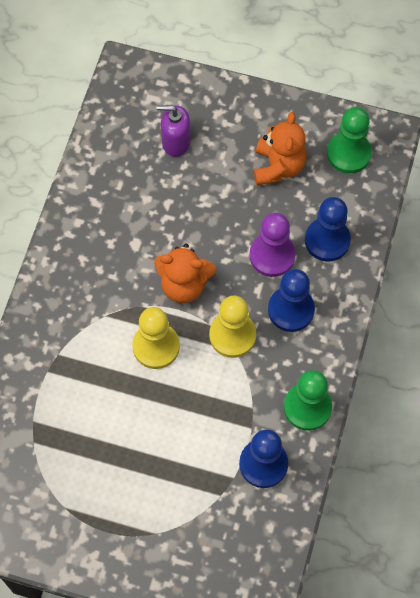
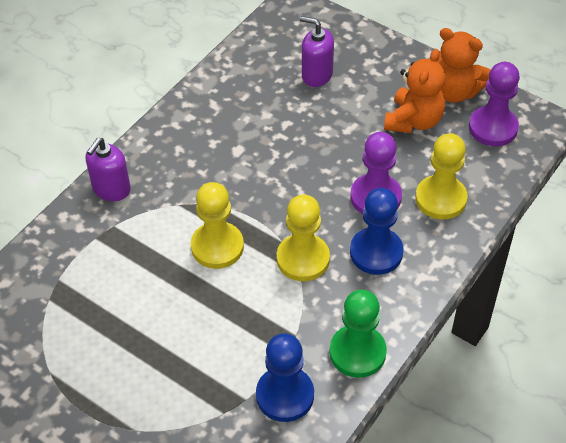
camera: 20 degrees right, 15 degrees down
(40, 318) = (111, 189): none -> purple soap dispenser
(184, 285) = (271, 199): orange teddy bear -> orange teddy bear (454, 91)
(327, 240) = (440, 199): blue pawn -> yellow pawn
(348, 153) = (493, 128): green pawn -> purple pawn

